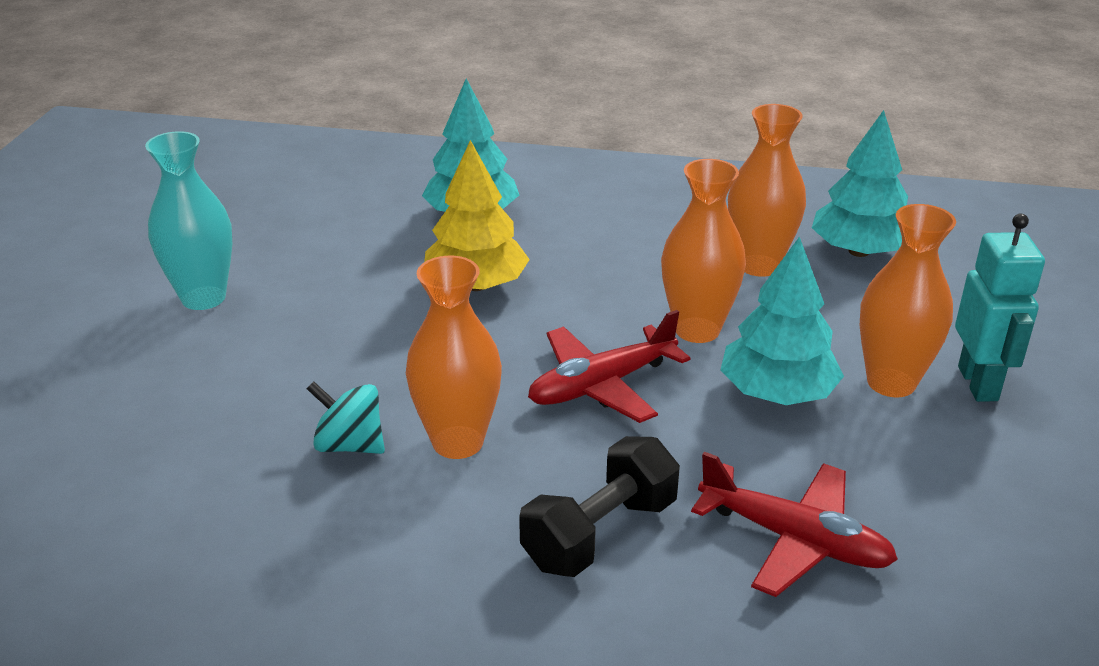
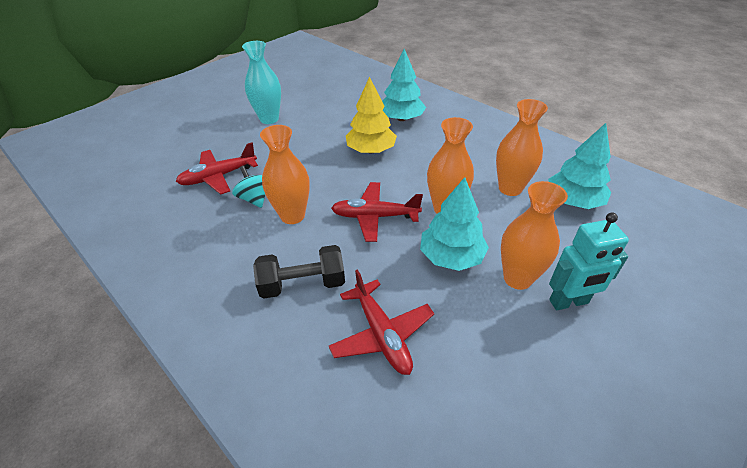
camera: 35 degrees right, 10 degrees up
(223, 438) = (218, 177): none -> red plane
(978, 383) = (569, 302): turquoise robot -> turquoise robot turned 45 degrees clockwise

